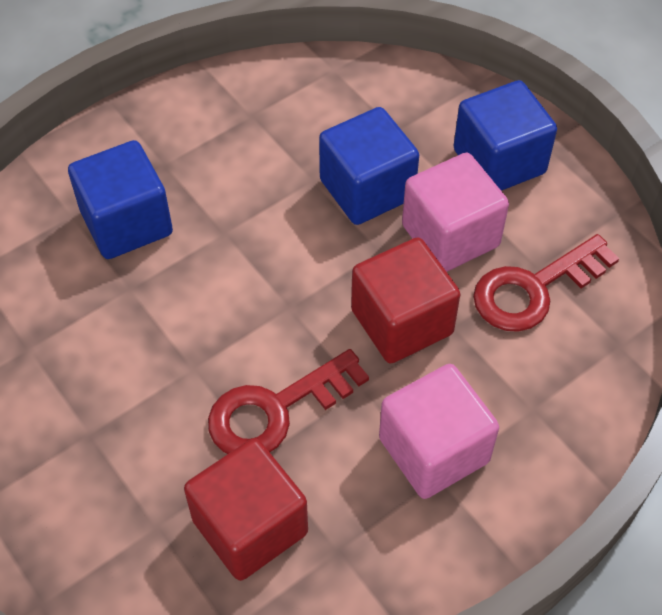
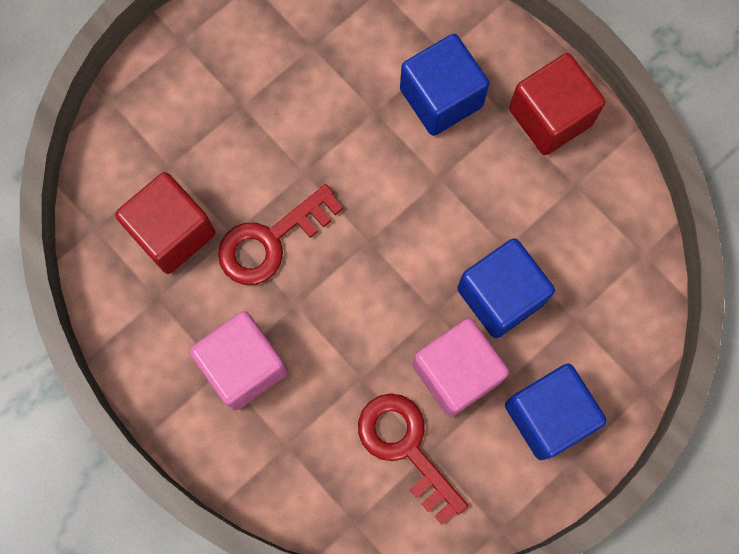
camera: 85 degrees right, 20 degrees up
(276, 410) = (271, 240): red key -> red key turned 90 degrees counterclockwise
(402, 322) = (361, 334): red cube -> red cube (550, 117)

